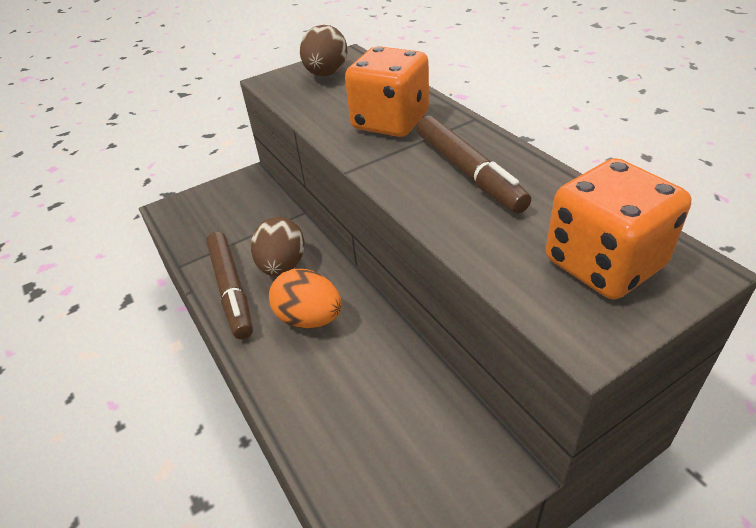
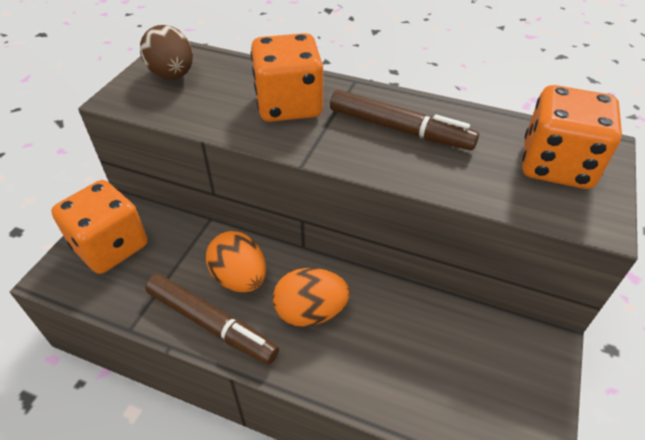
camera: 40 degrees left, 5 degrees up
(220, 204) = (111, 246): none -> orange dice
(282, 266) = (239, 278): brown egg -> orange egg

